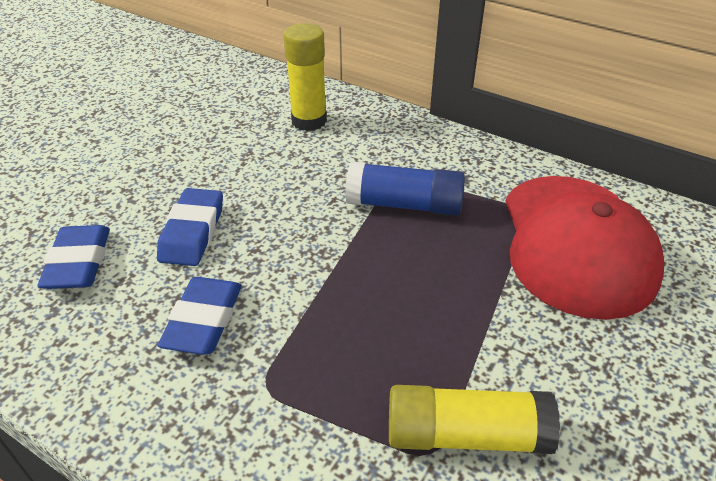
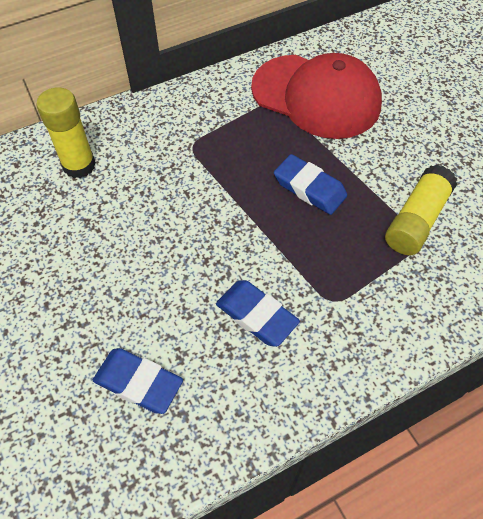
camera: 60 degrees left, 15 degrees up
(192, 232) = (159, 292): blue eraser -> blue eraser (309, 188)
(404, 204) = (222, 157): blue glue stick -> none

